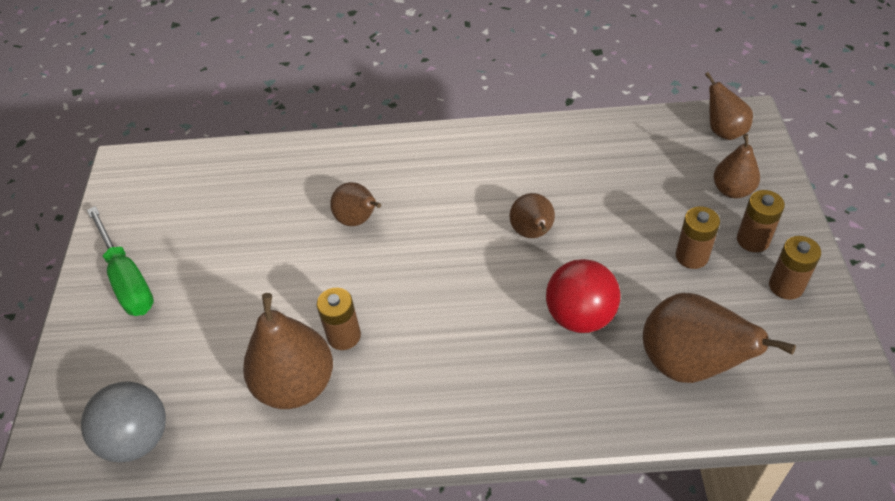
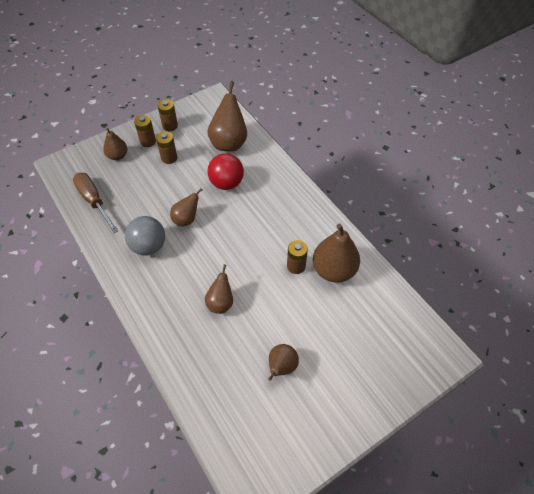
camera: 125 degrees left, 5 degrees up
(127, 279) = (336, 403): green screwdriver -> none
(138, 439) = (407, 319): grey ball -> grey ball (149, 246)
(639, 139) = (94, 201): none -> brown screwdriver
(723, 131) = (73, 170): brown pear -> brown pear (281, 367)

